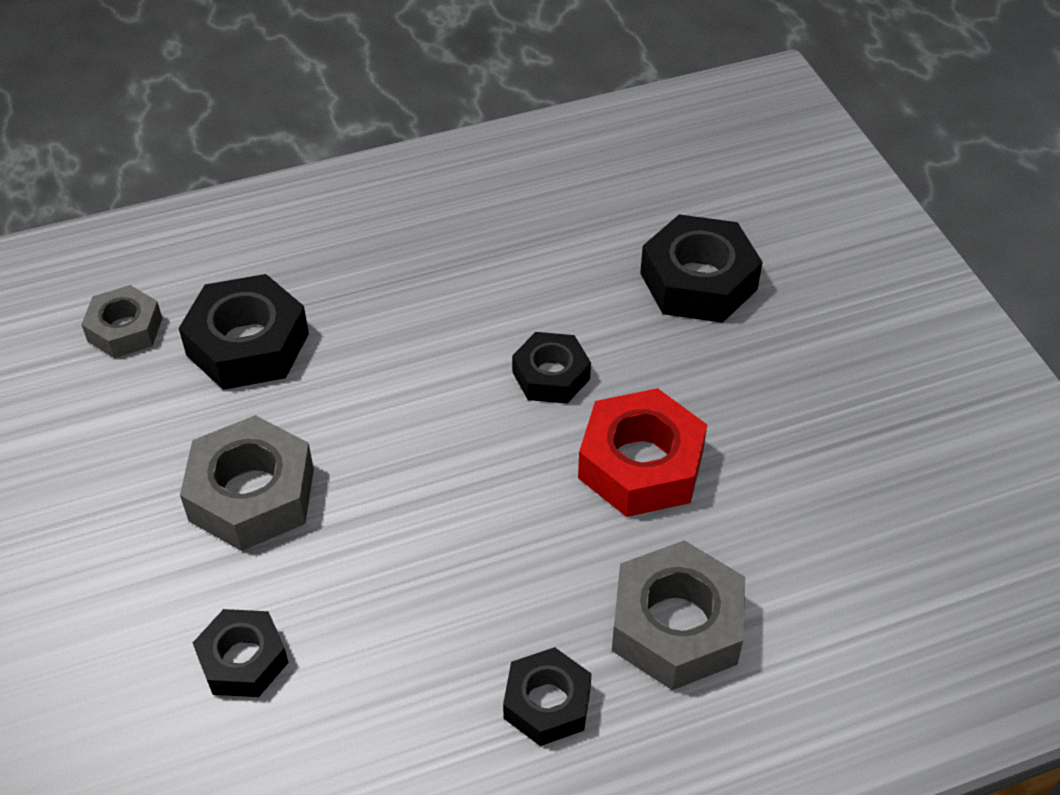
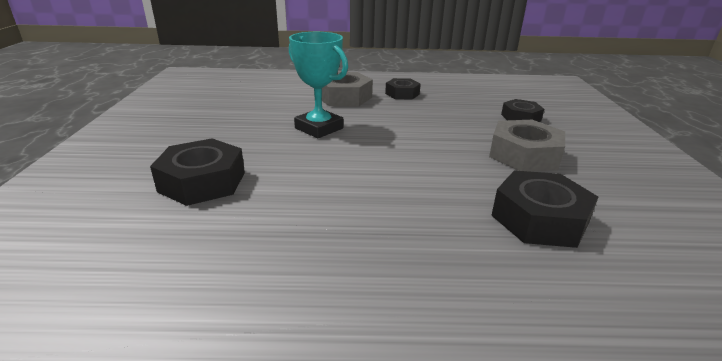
camera: 160 degrees left, 20 degrees down
(125, 329) = (654, 252): grey nut -> none
(551, 375) = (336, 162): black nut -> none
(640, 464) = (319, 128): red nut -> turquoise trophy

